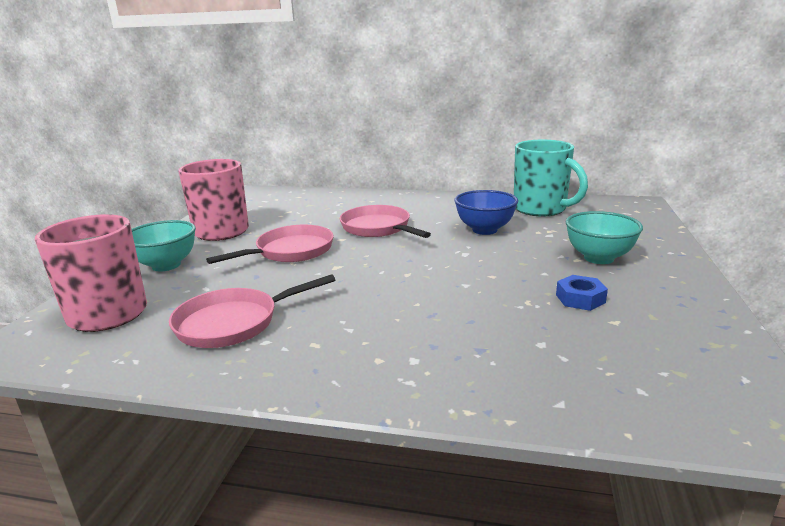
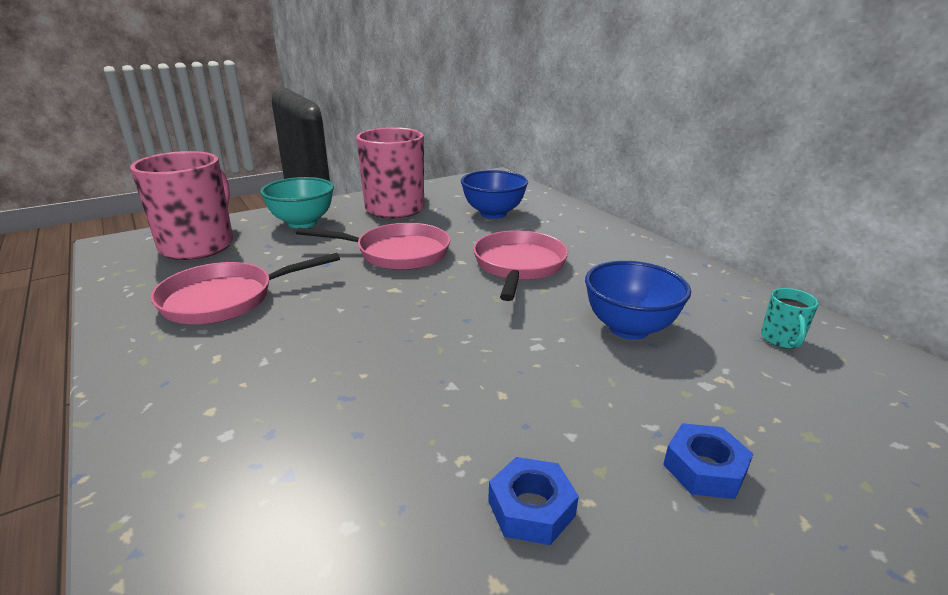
camera: 45 degrees right, 5 degrees up
(233, 323) = (225, 299): pink pan -> pink pan turned 45 degrees counterclockwise
(300, 210) = (493, 214): none -> blue bowl
(541, 209) = (781, 340): turquoise mug -> turquoise mug, size x0.42
(598, 258) = (704, 469): turquoise bowl -> blue nut

